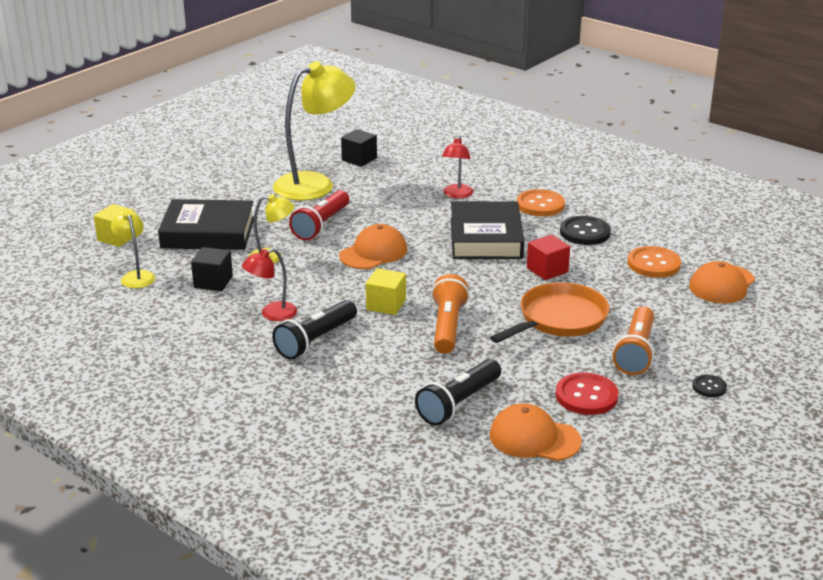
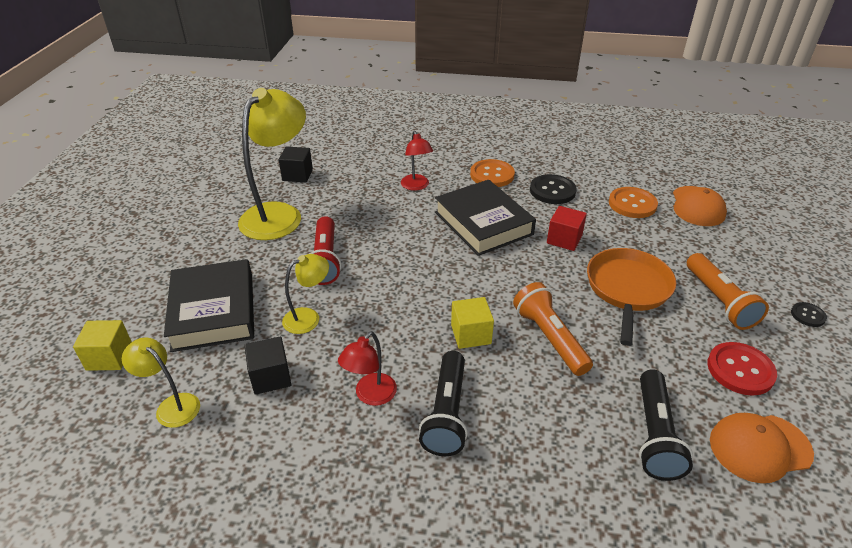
camera: 30 degrees left, 10 degrees up
(208, 233) = (214, 311): black book -> black book turned 75 degrees counterclockwise
(373, 253) = (402, 275): orange cap -> none

